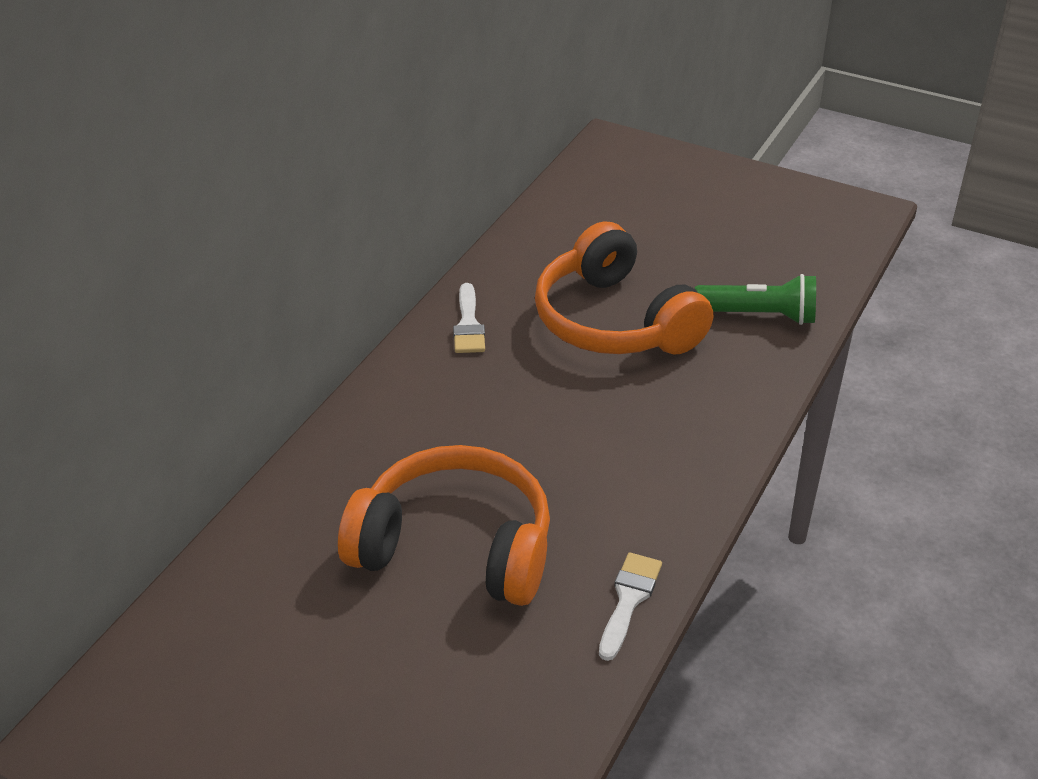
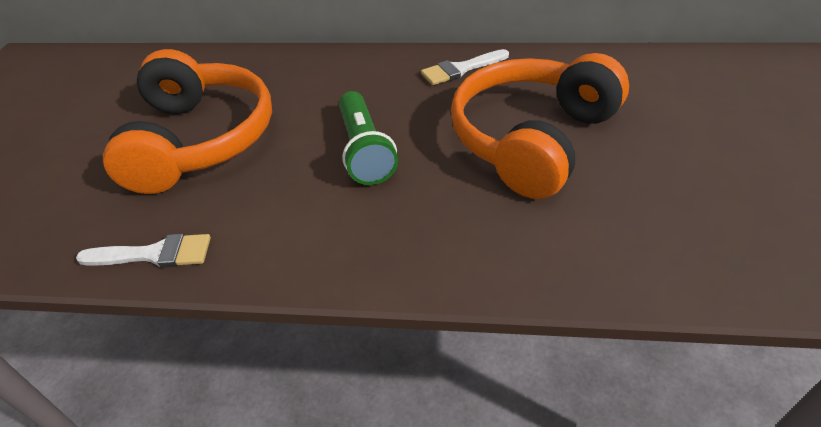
camera: 70 degrees right, 5 degrees up
(759, 316) = (636, 237): green flashlight -> green flashlight (364, 151)

